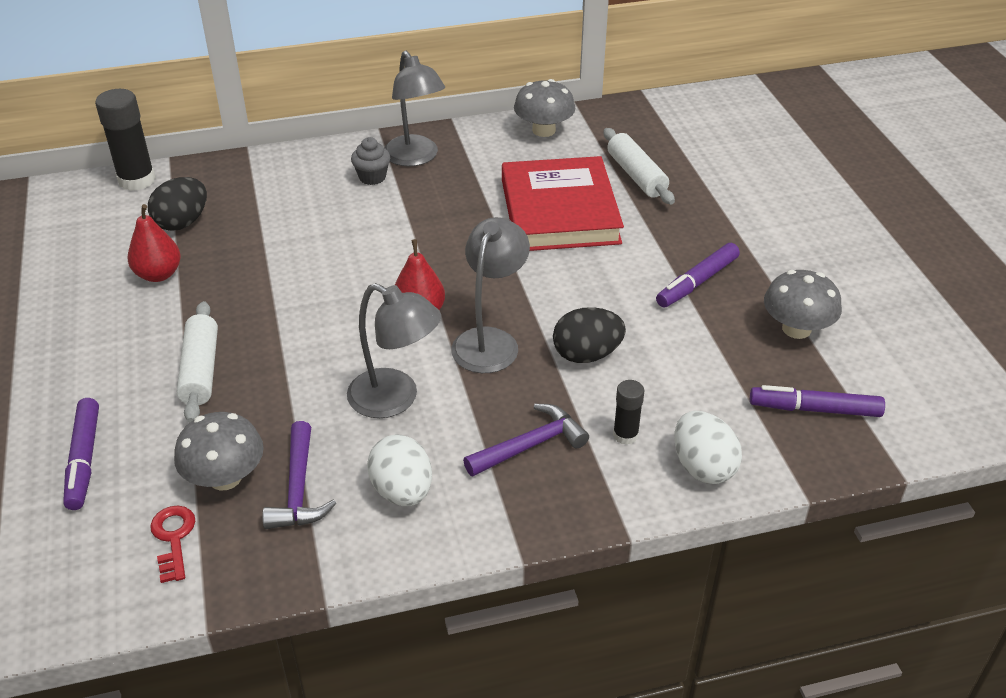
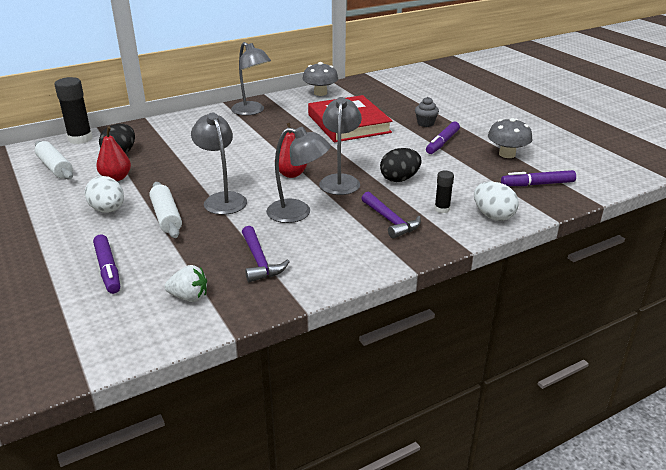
camera: 15 degrees left, 10 degrees down
(173, 538) = (189, 297): red key -> white strawberry
(225, 477) = (209, 263): grey mushroom -> none
(294, 348) = (222, 199): none -> grey lamp
(372, 177) = (230, 122): grey cupcake -> grey cupcake (425, 123)
(402, 491) = (325, 252): white egg -> white egg (108, 210)
(531, 445) = (390, 221): purple hammer -> purple hammer turned 105 degrees clockwise
(636, 175) = (383, 105): white rolling pin -> white rolling pin (55, 167)

